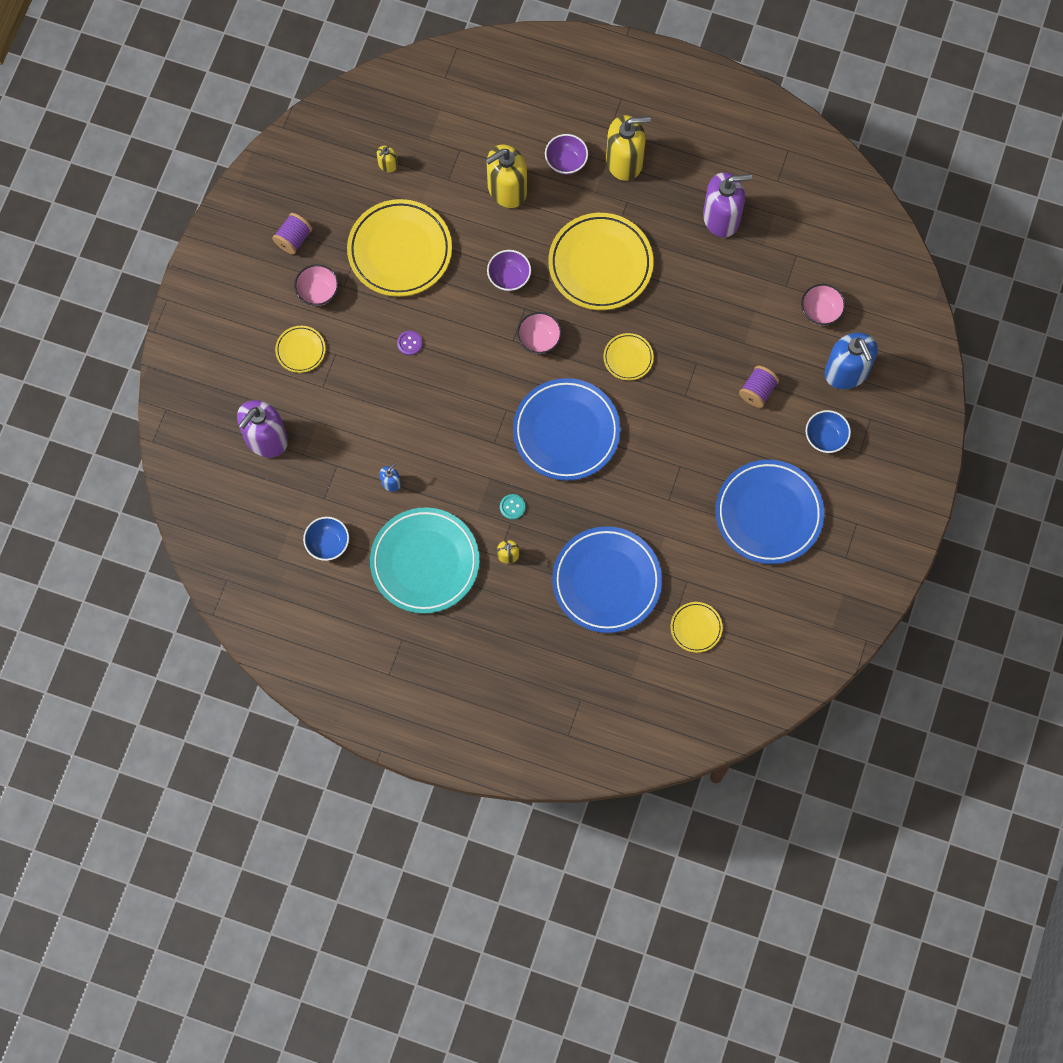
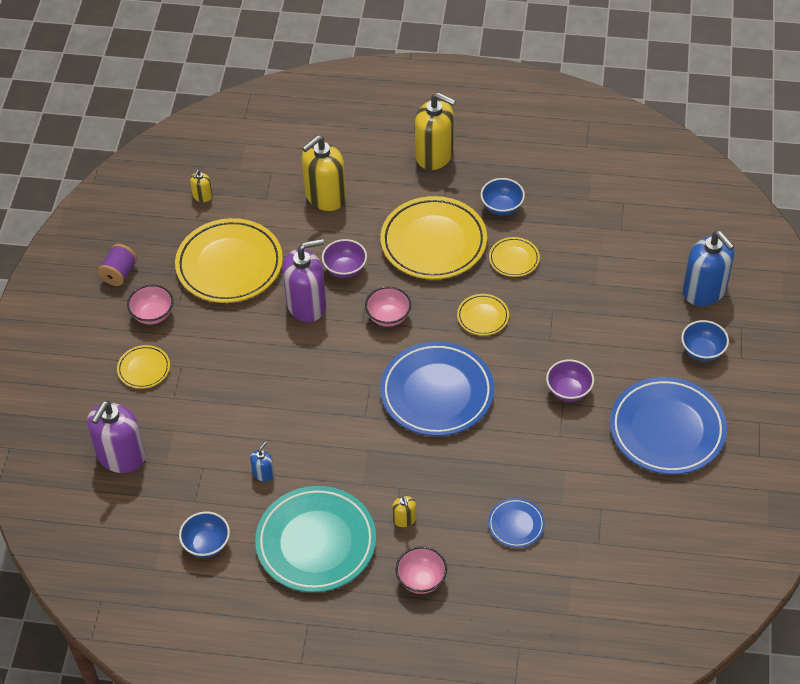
camera: 10 degrees left, 20 degrees down
(409, 343) = (256, 343): purple button -> none
(512, 507) = (398, 472): turquoise button -> none
(566, 162) = (378, 165): purple bowl -> purple bowl (568, 391)
(606, 581) = (516, 525): blue plate -> blue plate, size x0.47
(624, 161) = (434, 155): yellow soap dispenser -> yellow soap dispenser turned 45 degrees clockwise
(676, 236) = (502, 207): none -> blue bowl
(696, 628) = (624, 552): yellow plate -> yellow plate (514, 259)
(721, 217) = (541, 184): purple soap dispenser -> purple soap dispenser (306, 305)
(757, 391) = (621, 323): purple spool -> none
(820, 311) = (662, 244): pink bowl -> pink bowl (421, 580)

